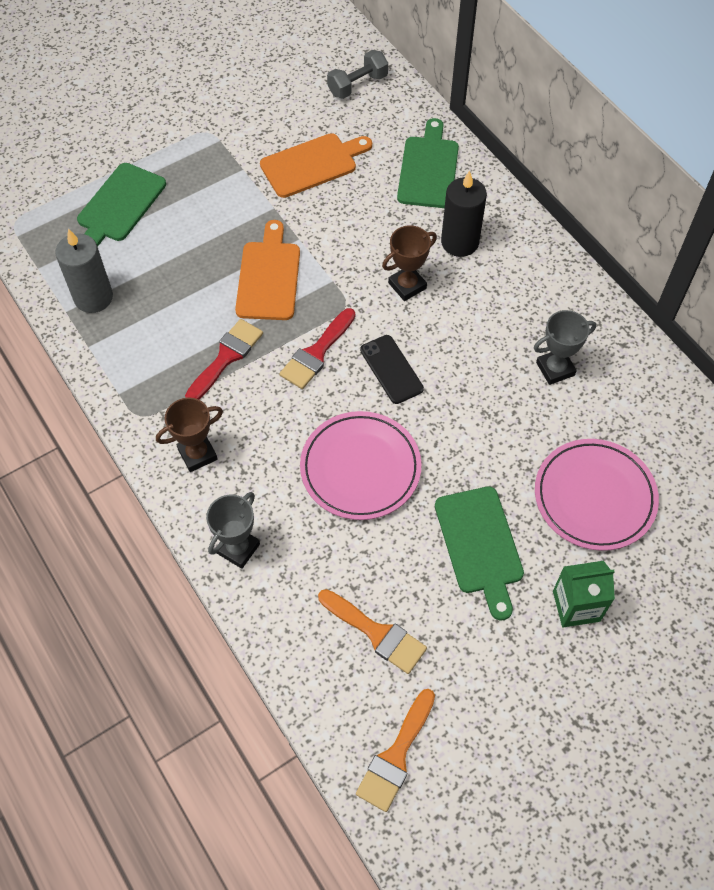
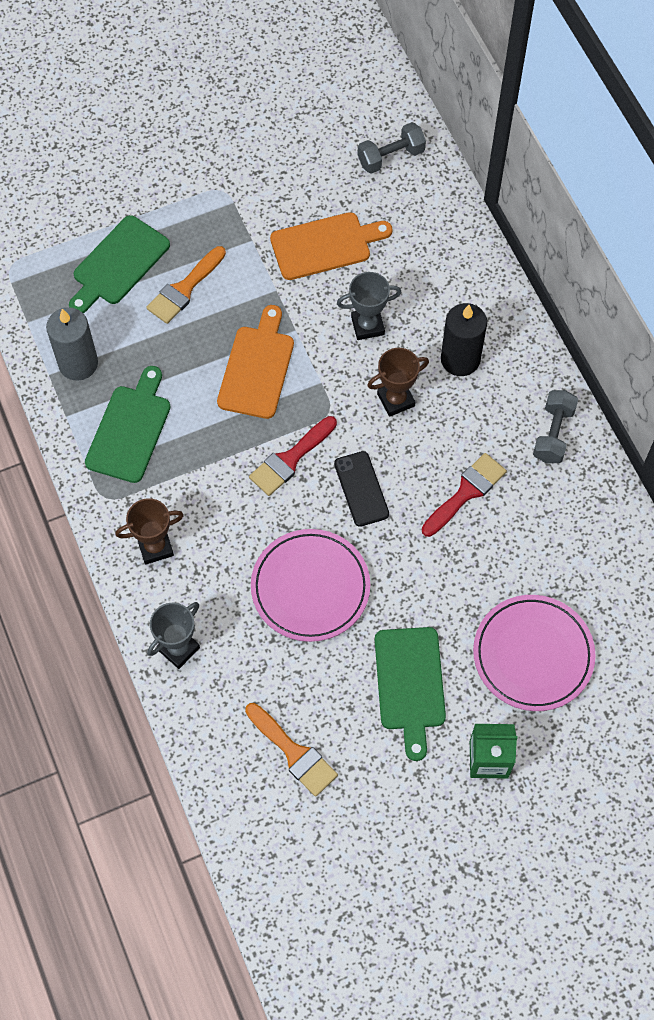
camera: 10 degrees right, 5 degrees up
(226, 357) = (200, 450): red brush -> red brush (466, 492)
(396, 756) = (289, 869): orange brush -> orange brush (184, 289)
(428, 169) = (446, 269): green cutting board -> green cutting board (130, 429)
(555, 369) = (526, 515): grey trophy -> grey trophy (367, 325)
(562, 294) = (553, 434): none -> grey dumbbell

